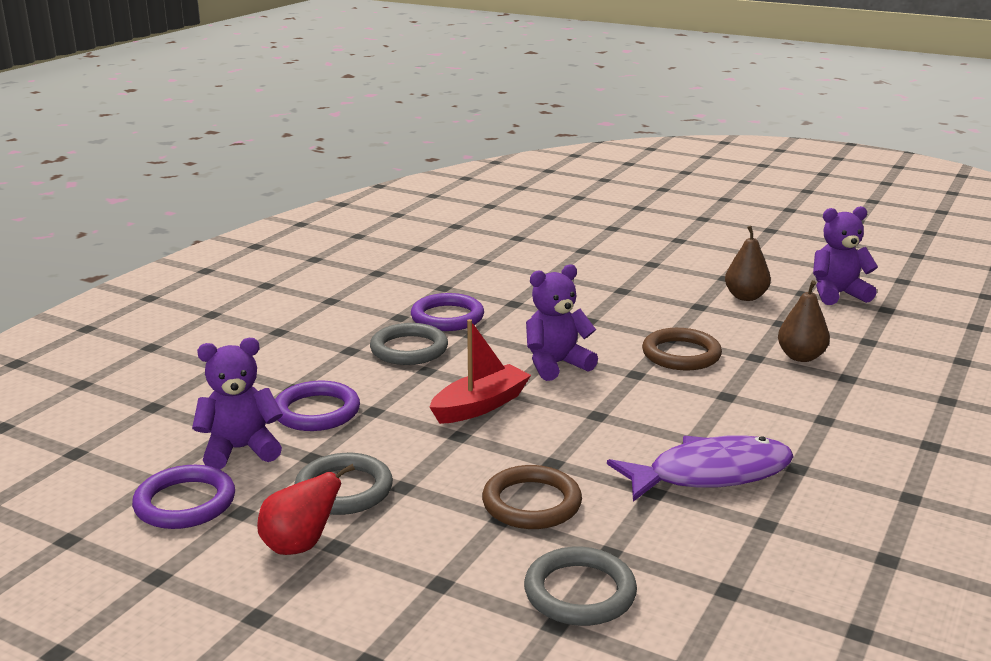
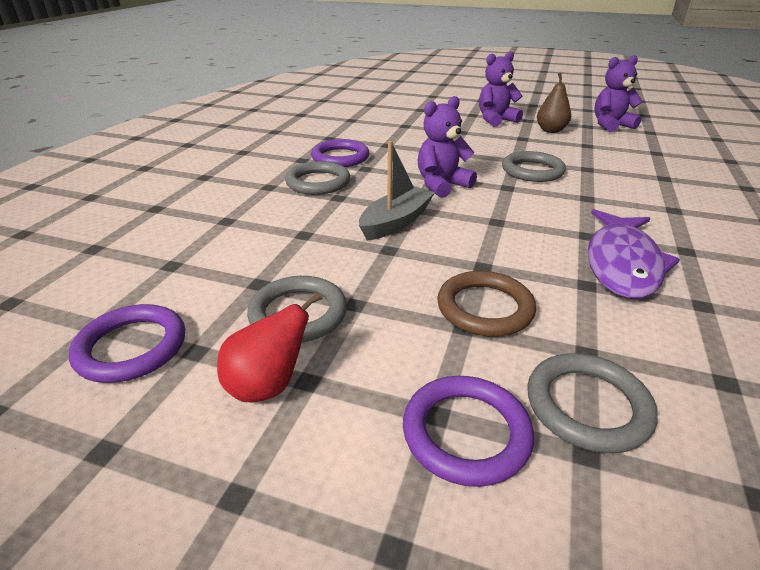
camera: 10 degrees left, 10 degrees up
(240, 450) = (185, 283): purple teddy bear -> purple teddy bear (496, 120)
(316, 411) = (252, 239): purple ring -> purple ring (466, 433)
(480, 406) = (395, 222): red boat -> grey boat
(681, 354) = (532, 171): brown ring -> grey ring
(710, 474) = (622, 263): purple fish -> purple fish turned 135 degrees clockwise
(801, 357) = (619, 166): brown pear -> none

